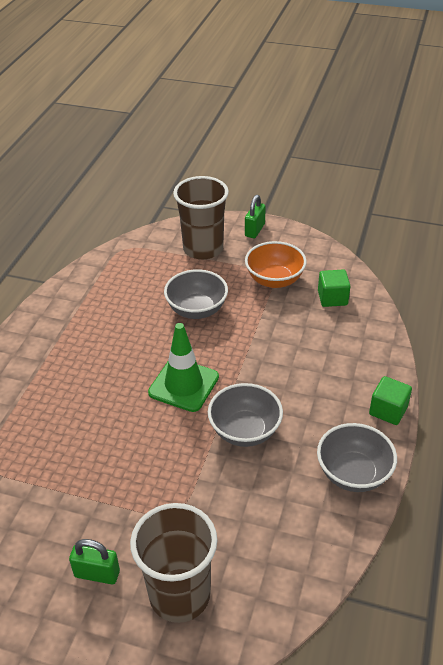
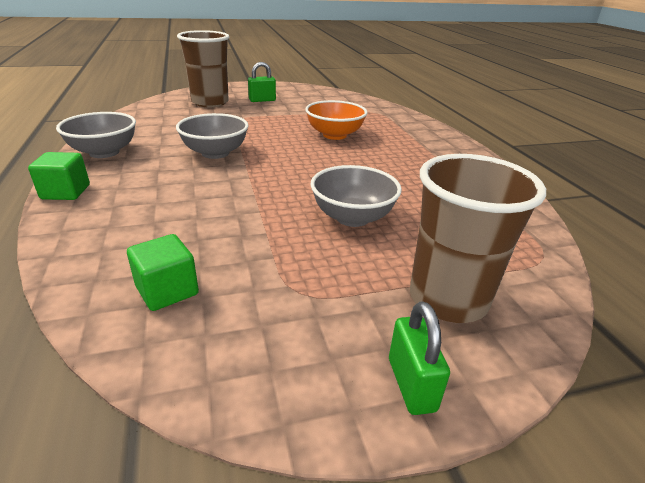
camera: 145 degrees right, 10 degrees down
(183, 385) = (295, 163): green traffic cone -> none
(274, 280) = (284, 288): orange bowl -> orange bowl (334, 135)

